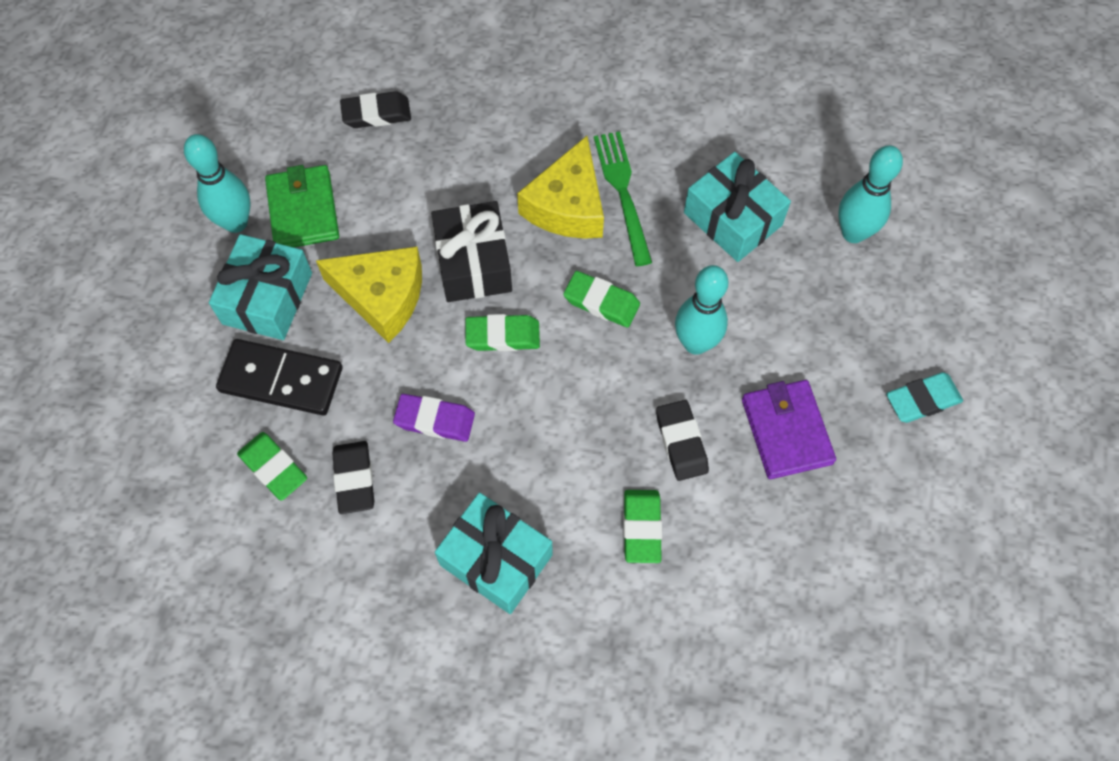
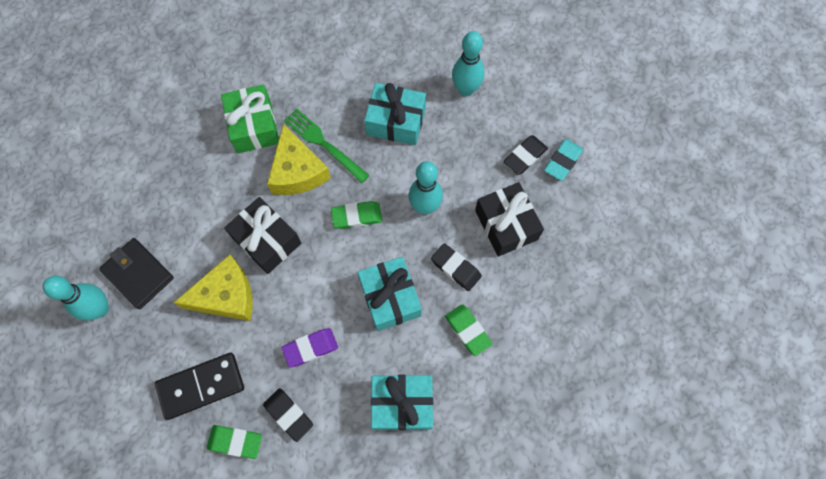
camera: 35 degrees left, 5 degrees up
(267, 298) = (155, 342): turquoise gift -> turquoise gift (390, 298)
(303, 210) = (138, 274): green wallet -> black wallet
(376, 114) = (140, 185): black eraser -> black eraser (525, 156)
(503, 336) = (314, 272): green eraser -> none
(553, 123) = (254, 126): none -> green gift
(786, 431) = (506, 225): purple wallet -> black gift

